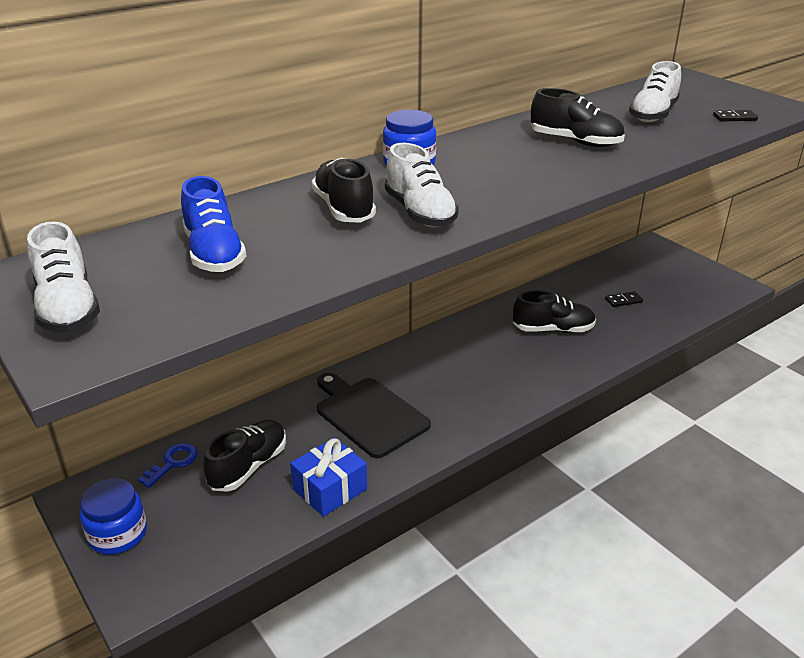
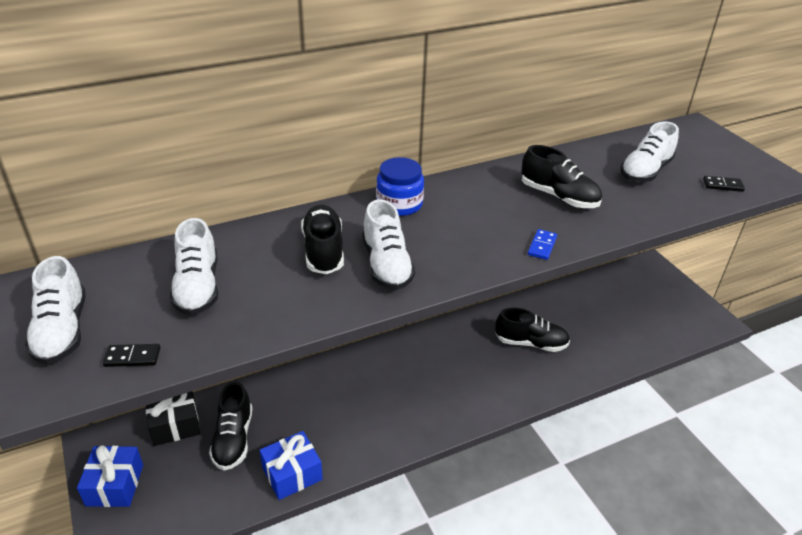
camera: 10 degrees right, 5 degrees up
(118, 534) = (115, 485): blue jar -> blue gift
(173, 463) = (175, 425): blue key -> black gift
(214, 253) = (198, 287): blue shoe -> white shoe
(249, 466) = (233, 439): black shoe -> black shoe turned 135 degrees clockwise
(369, 414) = (345, 404): black cutting board -> none
(578, 181) = (542, 246): none -> blue domino
(623, 300) = (604, 322): black domino -> black domino (132, 357)

